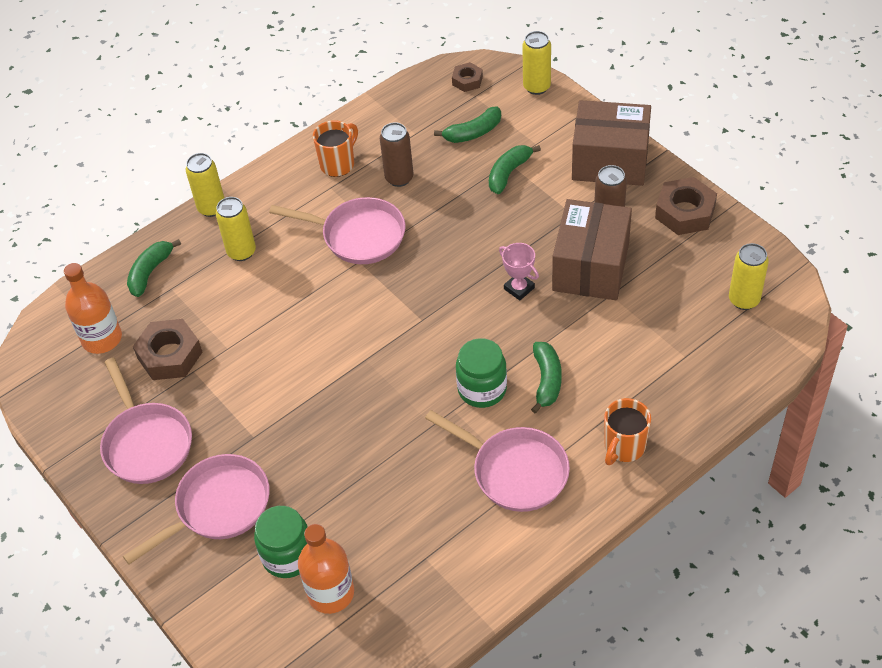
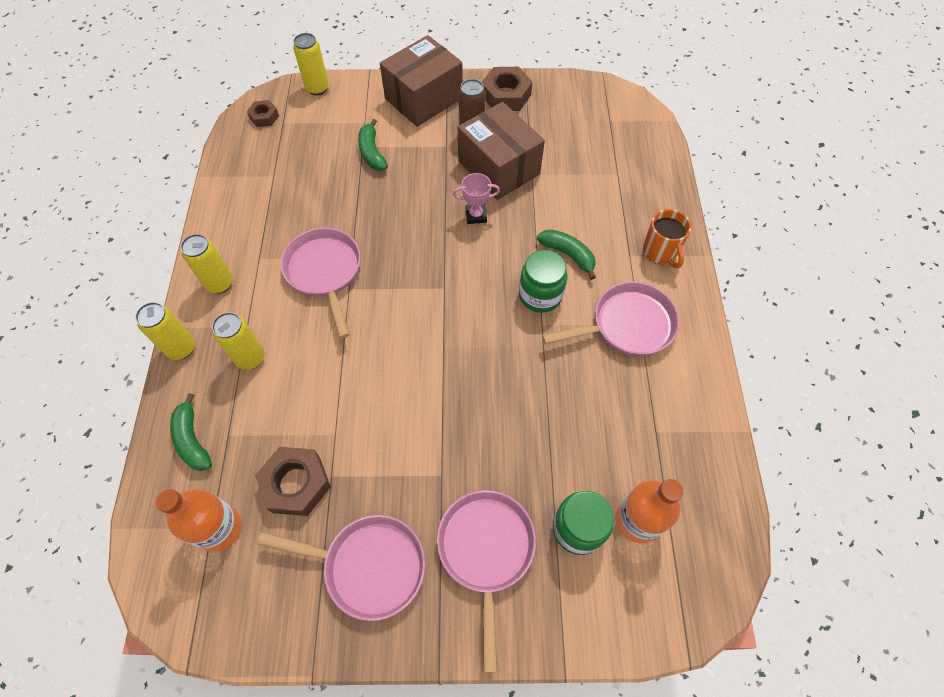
camera: 55 degrees left, 10 degrees up
(338, 164) = (243, 238): orange mug -> none
(358, 236) = (325, 272): pink pan -> pink pan turned 75 degrees counterclockwise
(399, 178) = (302, 212): brown can -> none
(473, 133) = (313, 146): green banana -> none
(744, 300) = (602, 117): yellow can -> yellow can (220, 284)

